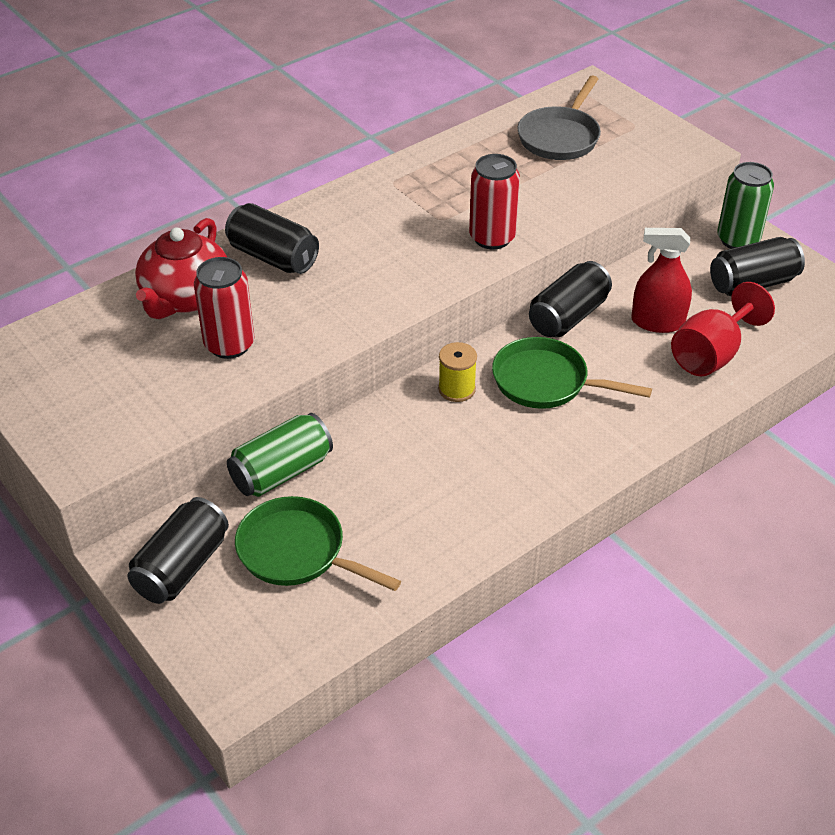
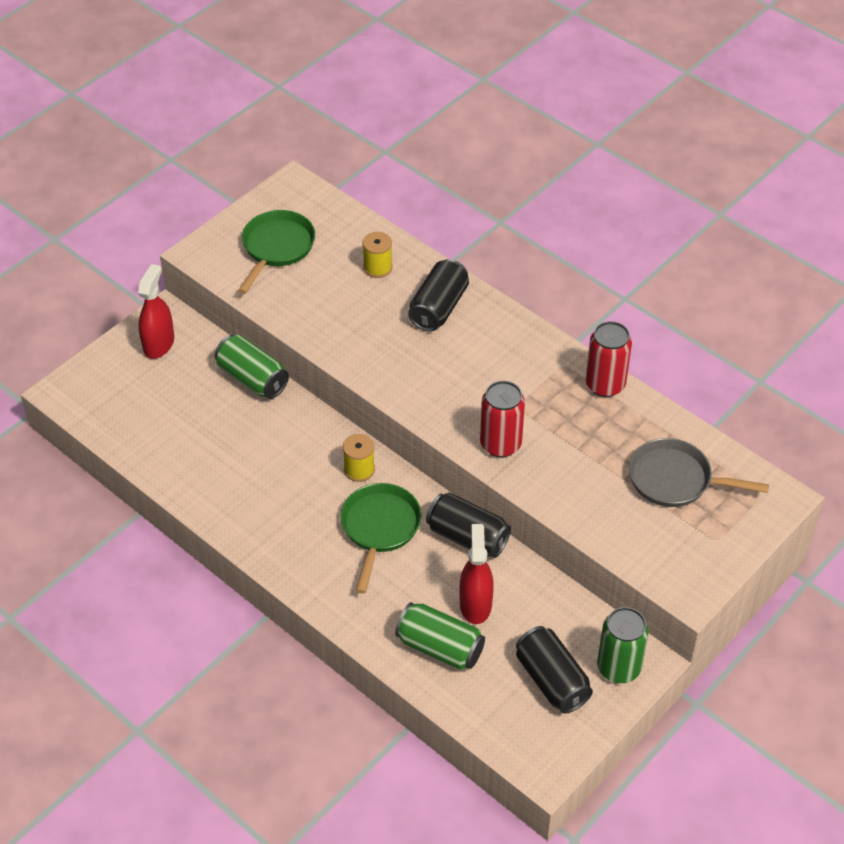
camera: 80 degrees right, 5 degrees up
(182, 567) = (159, 344): black can -> red spray bottle
(185, 297) = (378, 268): red teapot -> yellow spool
(229, 345) = (329, 303): red can -> red can (605, 385)
(297, 552) = (179, 401): green pan -> green pan (276, 248)
(711, 354) = (440, 647): red goblet -> green can

